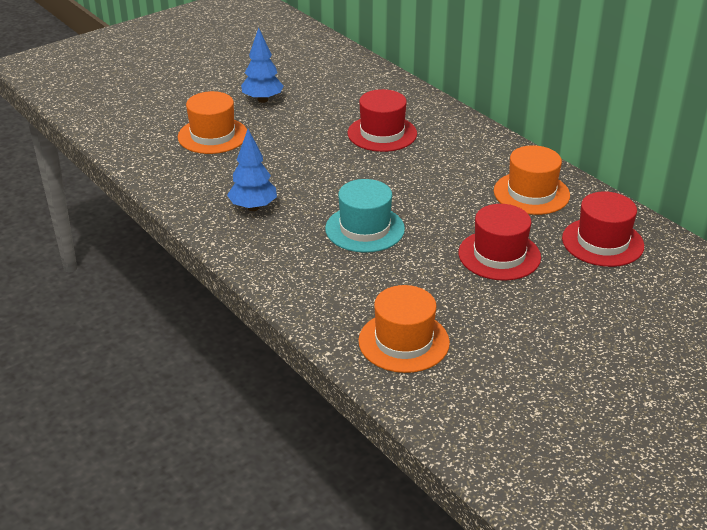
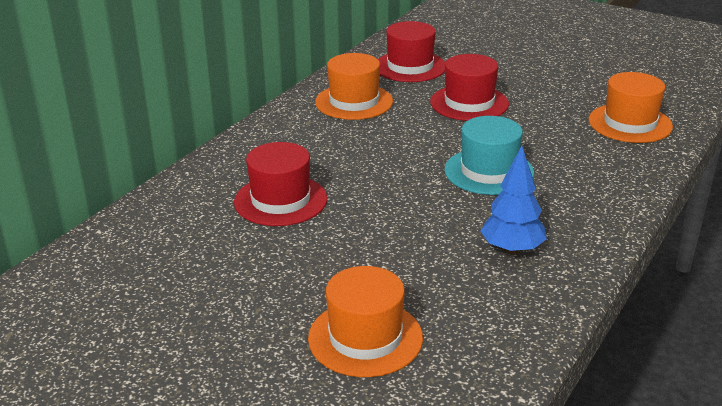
camera: 110 degrees left, 5 degrees down
(262, 100) = (229, 321): blue tree -> none

